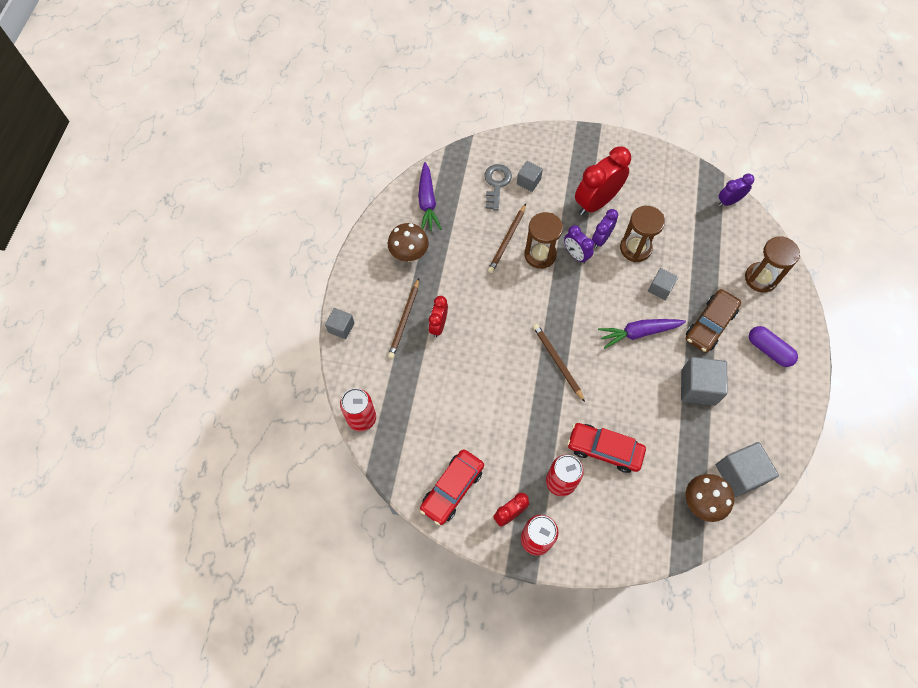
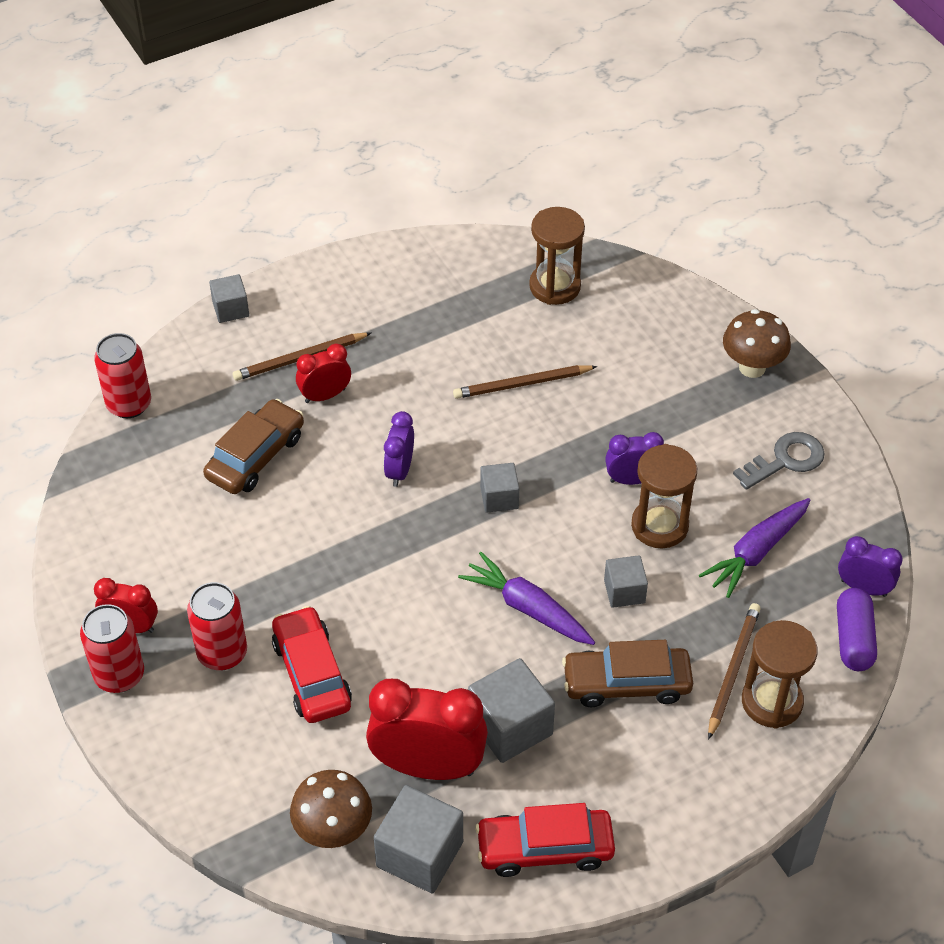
camera: 50 degrees right, 15 degrees down
(409, 254) = (396, 305): brown mushroom -> brown mushroom (752, 367)
(427, 202) = (491, 274): purple carrot -> purple carrot (756, 552)
(450, 383) = (256, 456): none -> brown car
(452, 489) = (114, 548): red car -> red car (545, 848)
(496, 184) = (596, 321): grey key -> grey key (785, 460)
(528, 182) = (637, 350): grey cube -> grey cube (499, 498)
(540, 255) = (536, 431): brown hourglass -> brown hourglass (555, 286)
(557, 362) = (393, 546): brown pencil -> brown pencil (733, 670)
(575, 255) = (577, 468): purple clock -> purple clock (399, 470)
(596, 202) = (685, 439): red clock -> red clock (428, 766)
(769, 350) = (658, 780): purple capsule -> purple capsule (853, 639)

